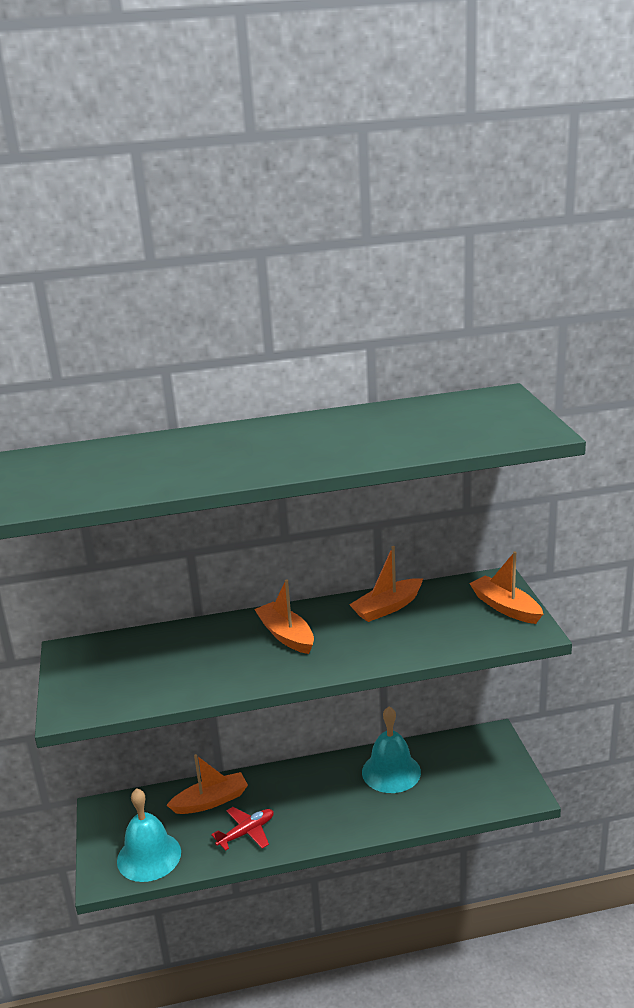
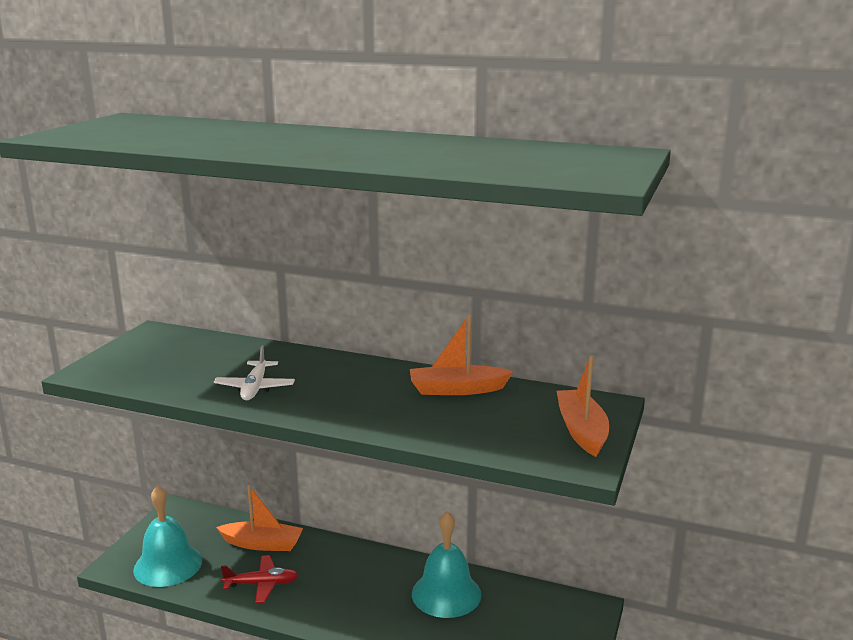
camera: 30 degrees right, 5 degrees down
(236, 667) = (255, 388): none -> white plane
(286, 635) = (332, 379): orange boat -> none

